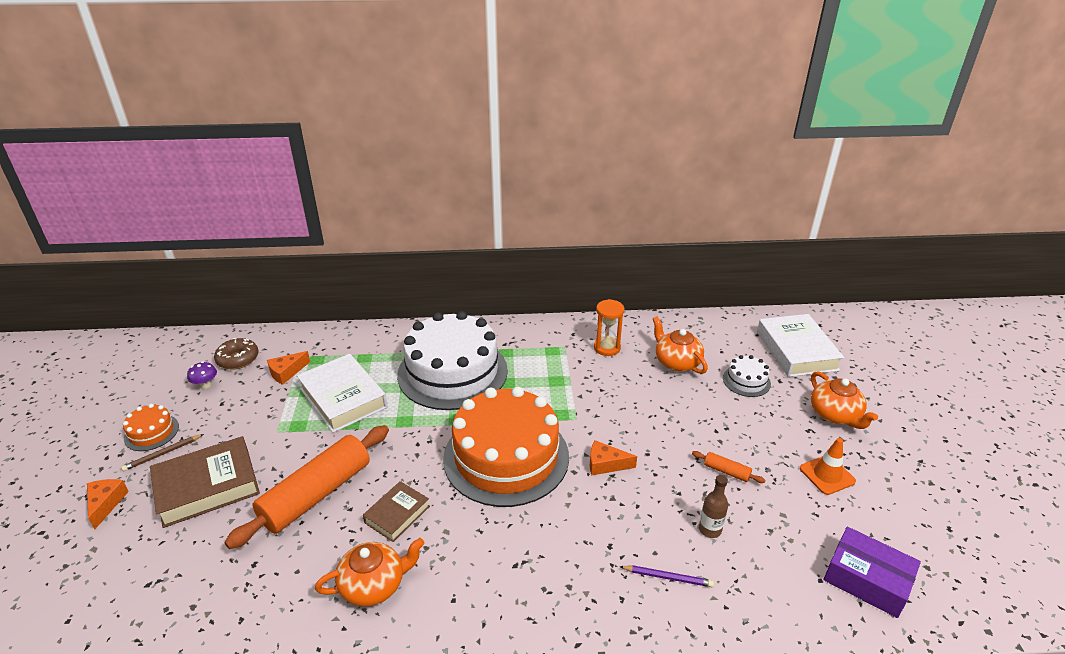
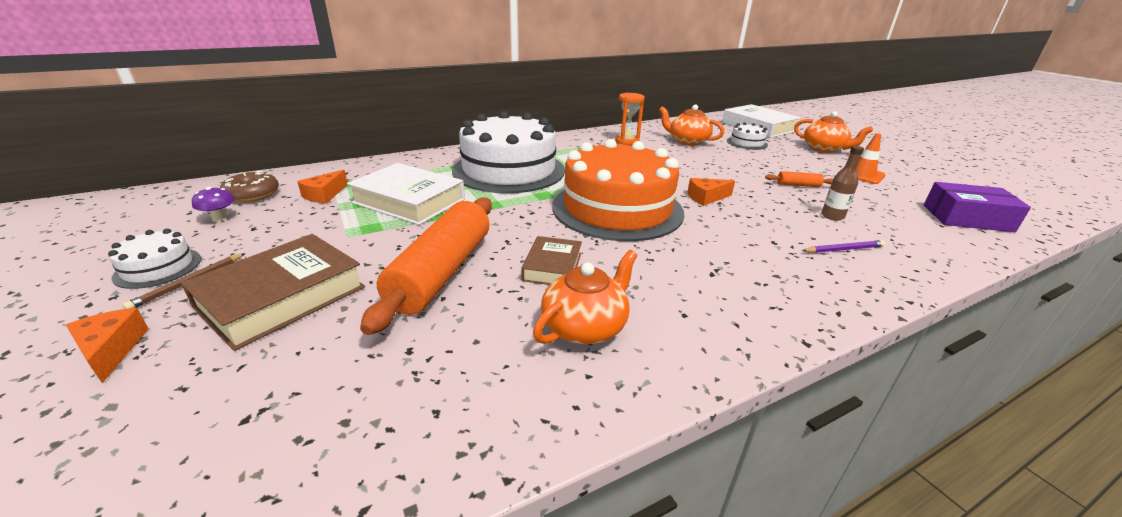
camera: 25 degrees left, 5 degrees down
(151, 432) = (158, 268): orange cake -> white cake

